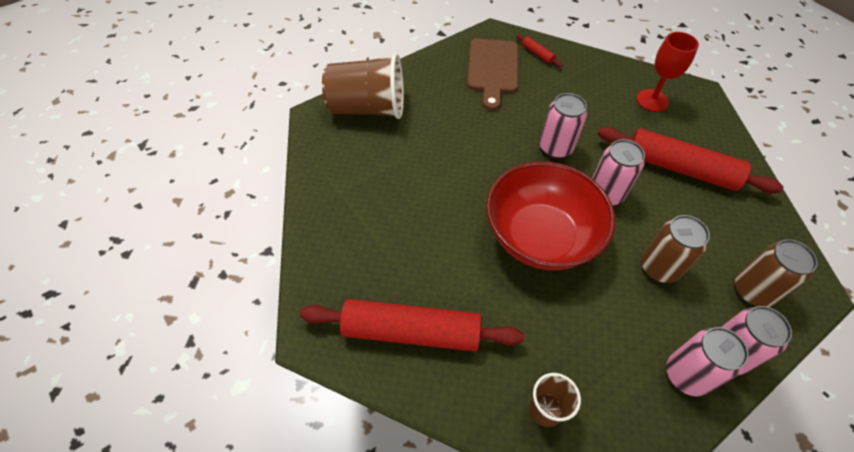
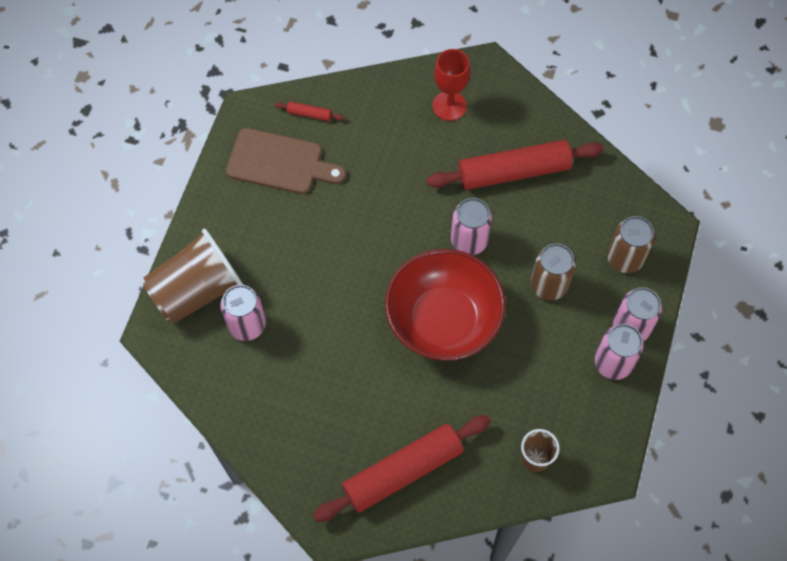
camera: 35 degrees left, 10 degrees up
(492, 69) = (280, 163): brown cutting board -> brown cutting board turned 45 degrees counterclockwise
(555, 148) = (398, 219): pink can -> pink can (247, 325)

